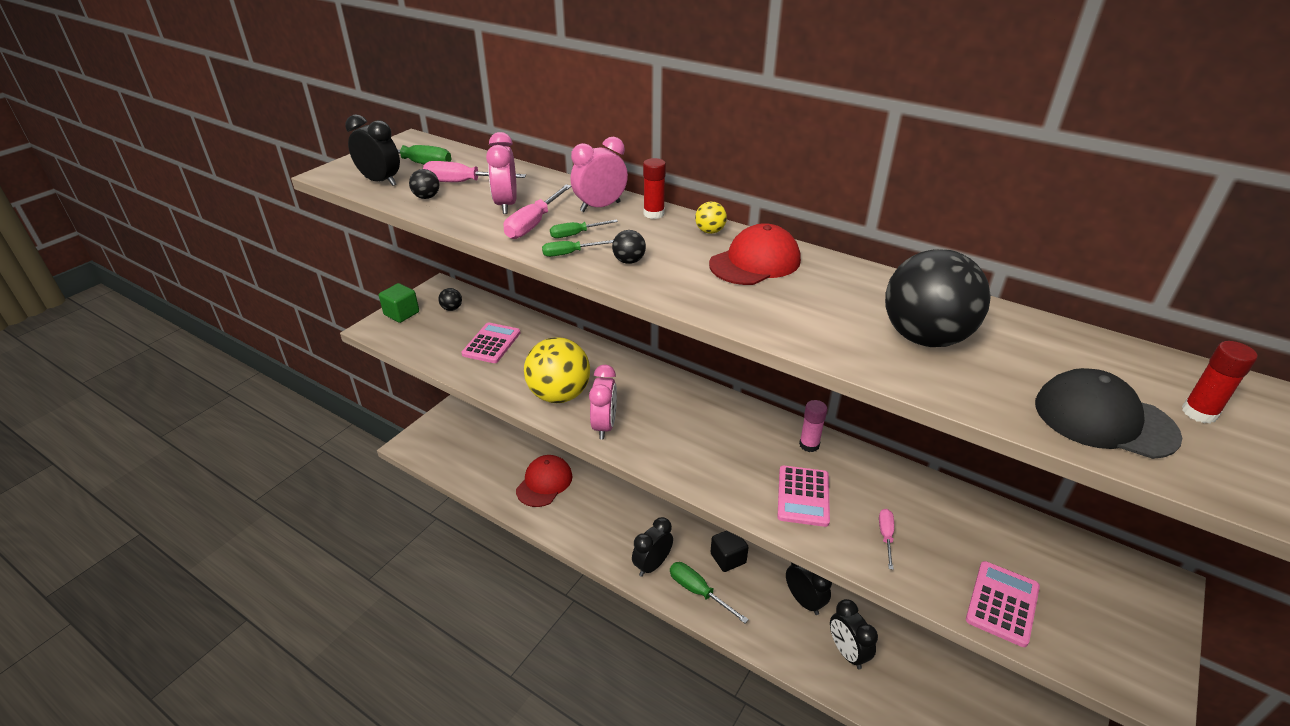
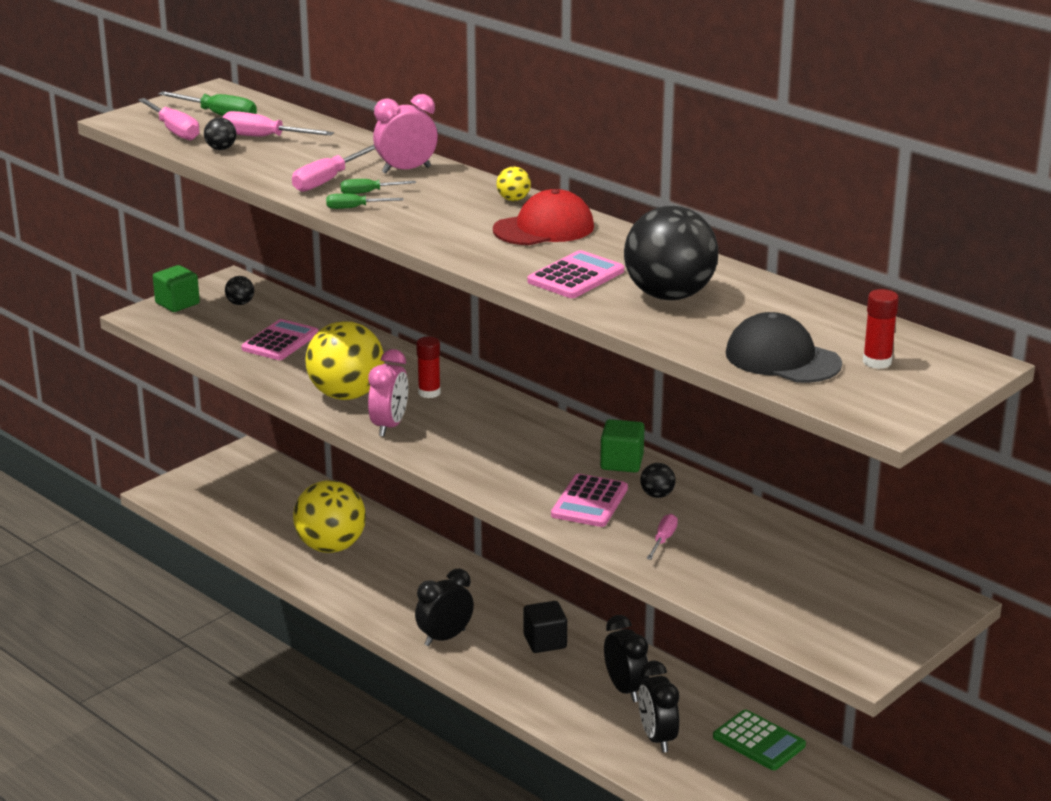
camera: 10 degrees right, 10 degrees down
(380, 181) = (174, 130): black clock -> pink screwdriver
(506, 205) = (304, 161): pink clock -> none
(544, 483) = (331, 547): red cap -> yellow ball
(629, 261) = (413, 218): black ball -> black ball (657, 495)
(654, 214) = (462, 180): red glue stick -> red glue stick (429, 393)
(698, 592) = (494, 667): green screwdriver -> none
(809, 445) = (622, 462): pink glue stick -> green cube
(923, 643) = (759, 741): none -> green calculator
(1002, 603) = (756, 597): pink calculator -> pink calculator (576, 276)

